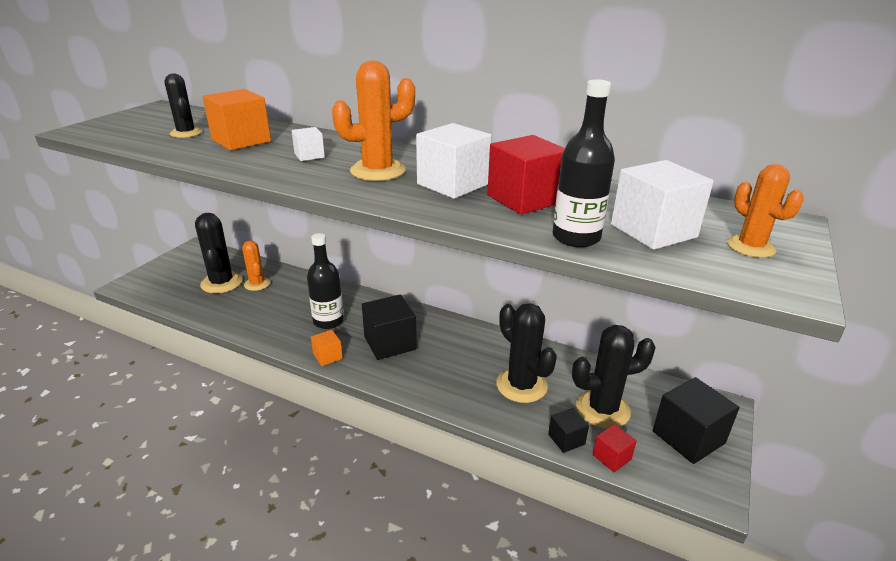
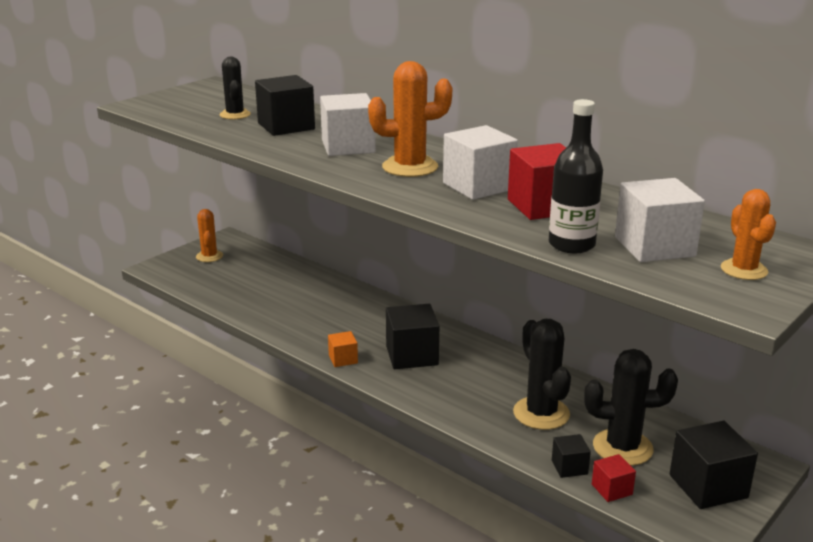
camera: 15 degrees right, 5 degrees down
(221, 283) = (249, 276): black cactus -> none
(241, 140) = (286, 126): orange cube -> black cube
(257, 284) = (285, 281): orange cactus -> orange cactus (209, 256)
(309, 155) = (348, 146): white cube -> white cube, size x1.89
(328, 321) = (352, 326): black bottle -> none

